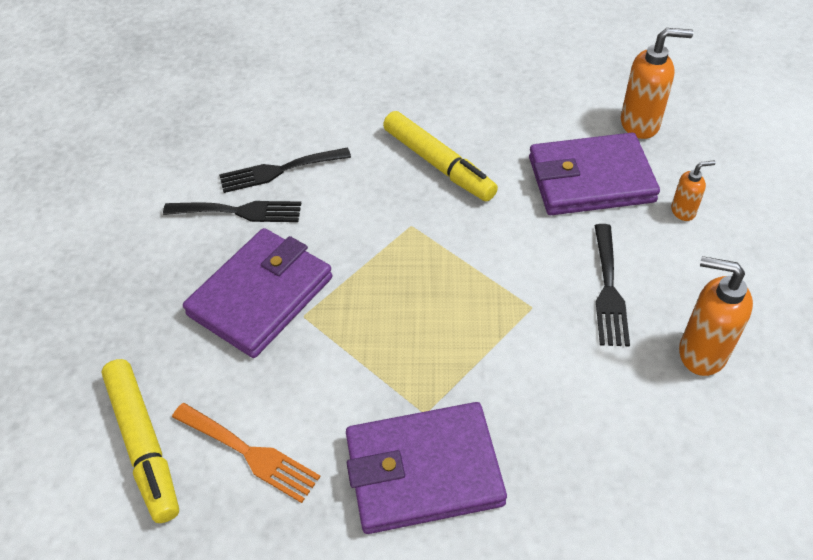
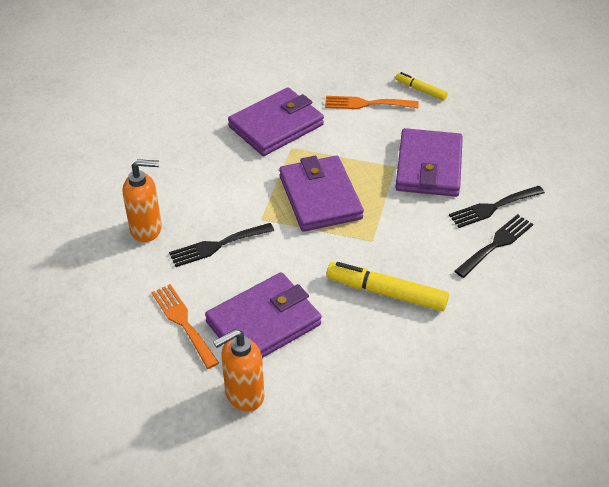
camera: 150 degrees right, 5 degrees down
(143, 444) = (420, 90): yellow marker -> yellow marker, size x0.56
(436, 308) = (320, 197): none -> purple wallet
(608, 290) = (217, 245): black fork -> black fork turned 90 degrees counterclockwise
(683, 211) = (183, 322): orange soap dispenser -> orange fork

